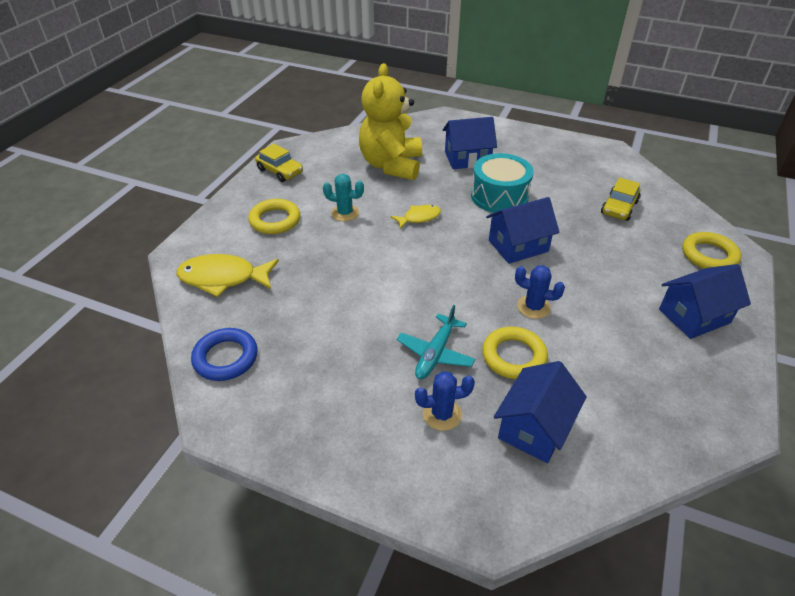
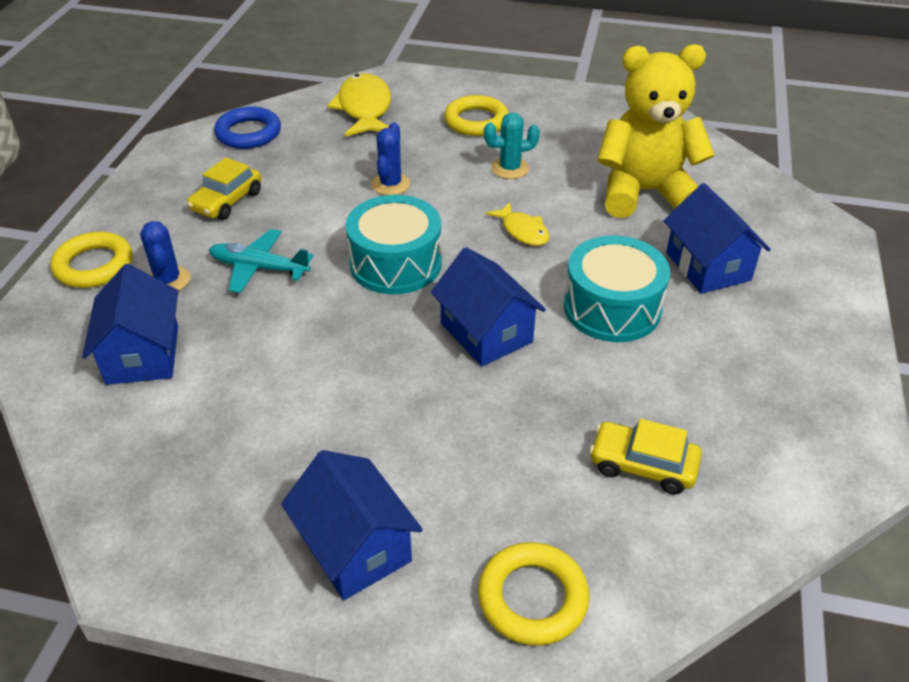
camera: 80 degrees right, 0 degrees up
(280, 171) = (582, 106): yellow car -> yellow car (227, 201)
(345, 213) = (510, 168): turquoise cactus -> turquoise cactus turned 75 degrees clockwise
(443, 278) = (395, 263): none -> turquoise drum
(513, 356) = (256, 334): yellow ring -> yellow ring (94, 265)
(533, 307) = (351, 351): blue cactus -> blue cactus (390, 184)
(534, 428) = (143, 354): blue house -> blue house turned 60 degrees clockwise

